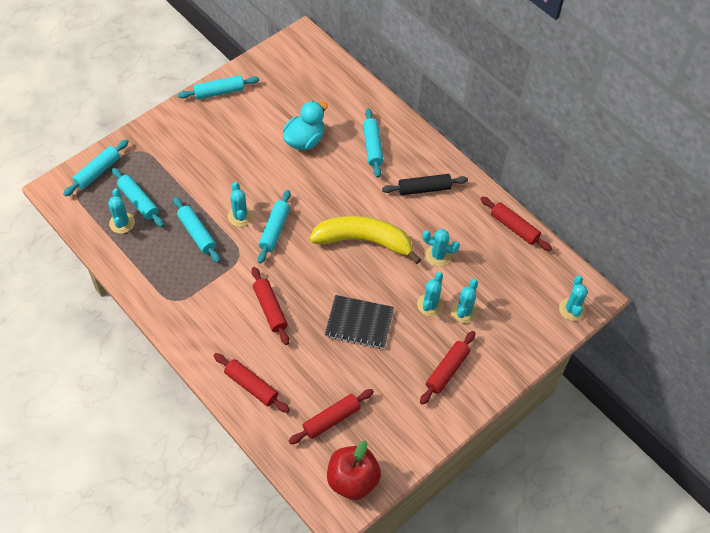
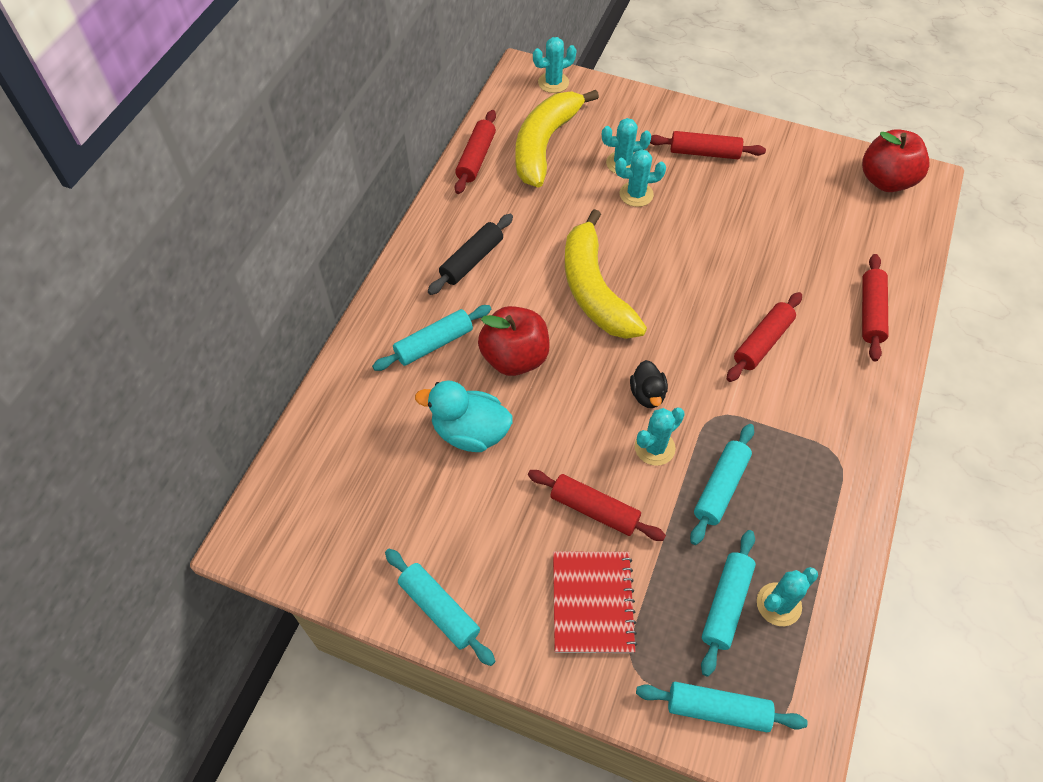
camera: 115 degrees left, 0 degrees up
(179, 149) = (592, 602): none -> red notebook
(274, 230) = (647, 394): turquoise rolling pin -> black duck
(331, 419) = (842, 223): red rolling pin -> red rolling pin (594, 509)
(339, 179) = (514, 358): none -> red apple
(359, 323) = (709, 247): black notebook -> none
(424, 189) = (472, 260): black rolling pin -> black rolling pin turned 75 degrees clockwise
(438, 255) = (564, 211): turquoise cactus -> none
(507, 273) = (544, 144): none -> yellow banana

